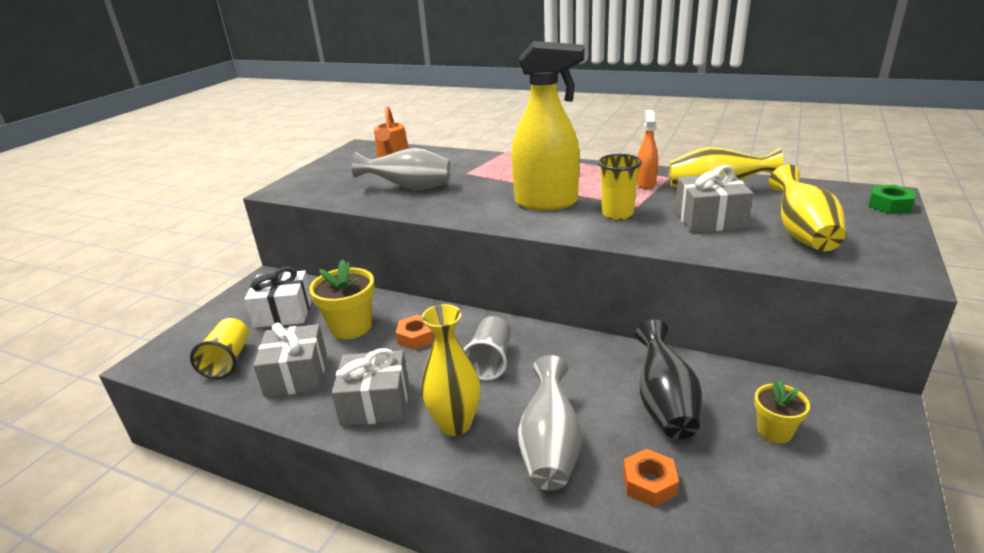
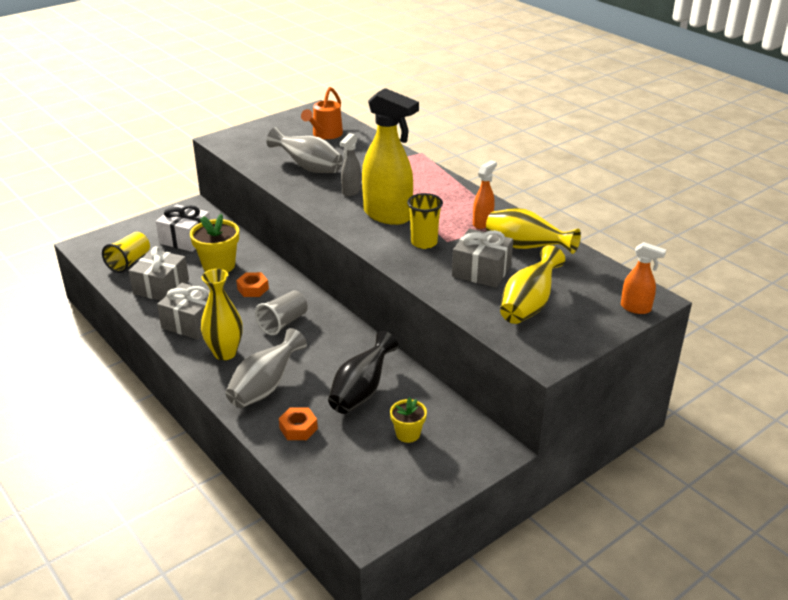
camera: 25 degrees right, 5 degrees up
(480, 194) = (351, 191): none -> grey spray bottle
(889, 205) = (636, 308): green nut -> orange spray bottle

